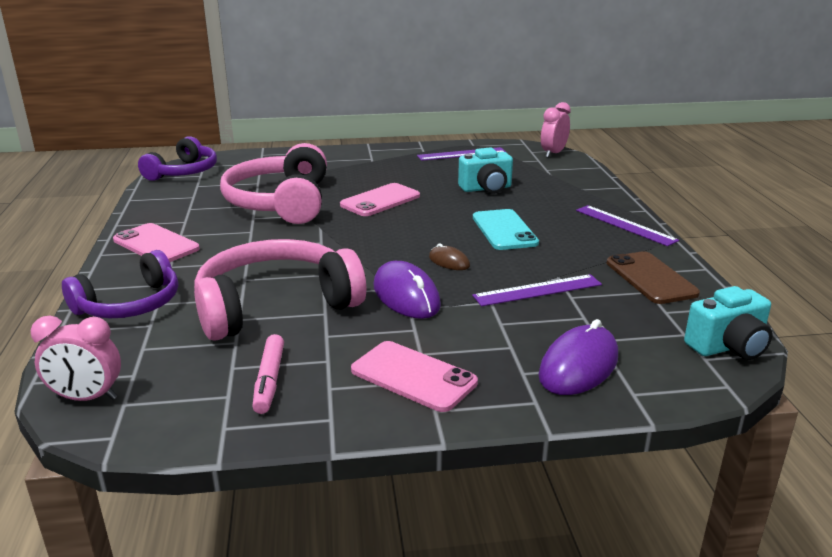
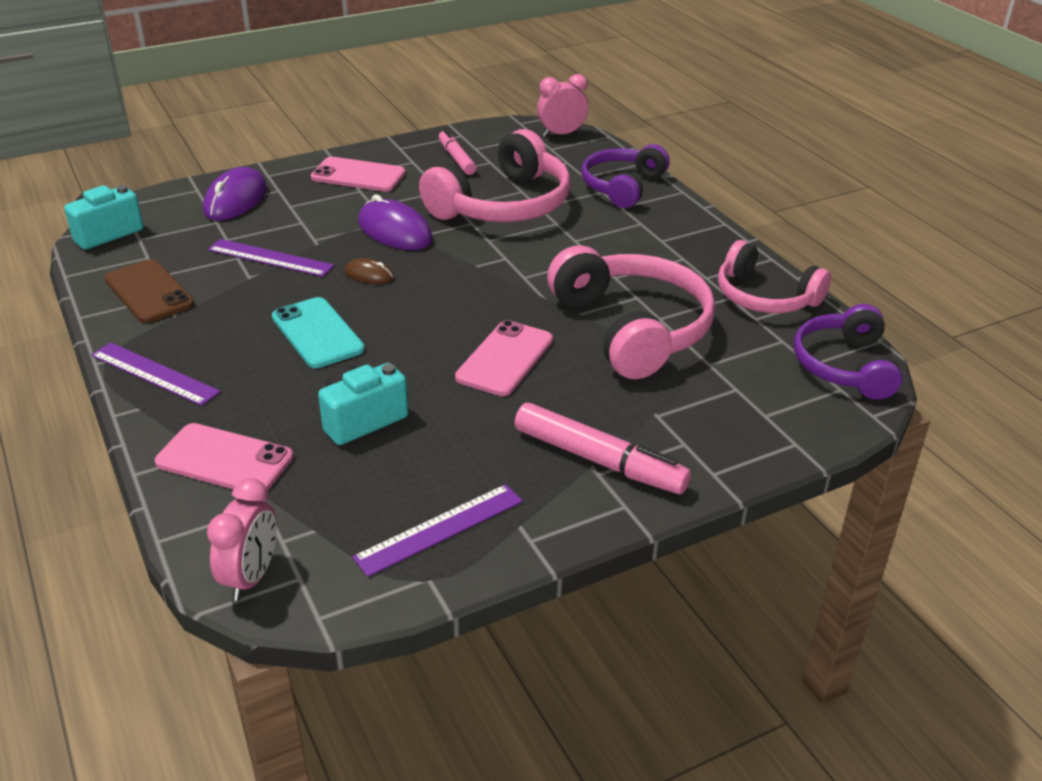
camera: 160 degrees right, 10 degrees up
(156, 244) = (689, 242): pink phone -> pink phone (225, 460)
(166, 205) = (765, 297): none -> pink headphones
(366, 161) = (598, 460): none -> pink marker
(537, 290) = (270, 258): purple ruler -> purple ruler turned 60 degrees clockwise

